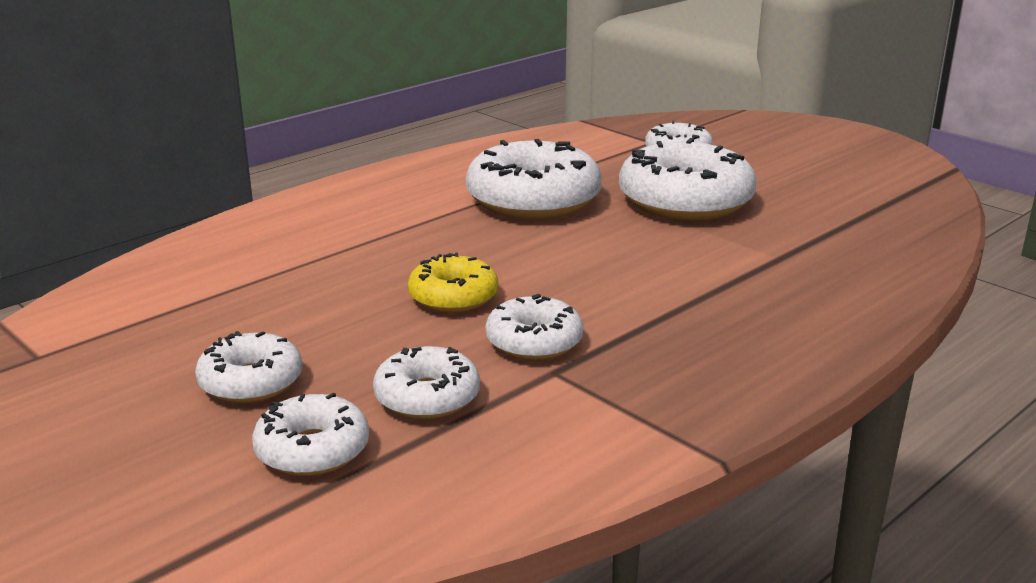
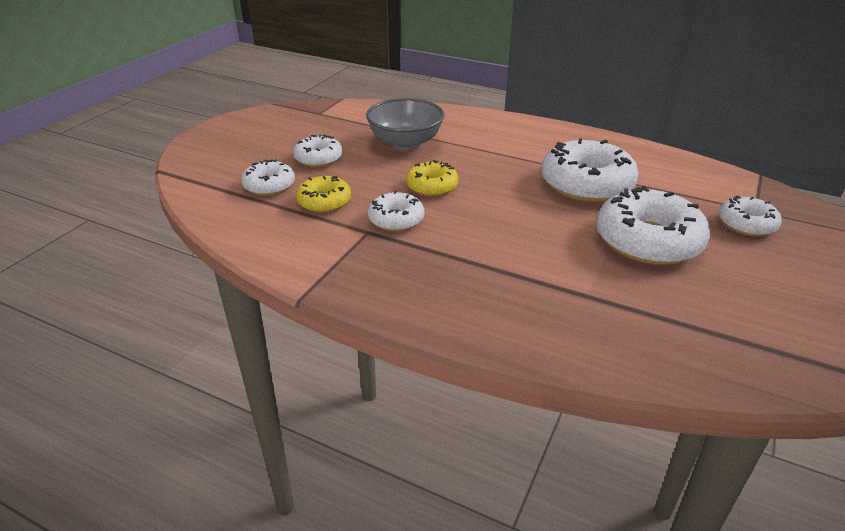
camera: 70 degrees right, 10 degrees up
(280, 292) = (405, 143): none -> grey bowl
(427, 397) = (324, 202): white donut -> yellow donut

